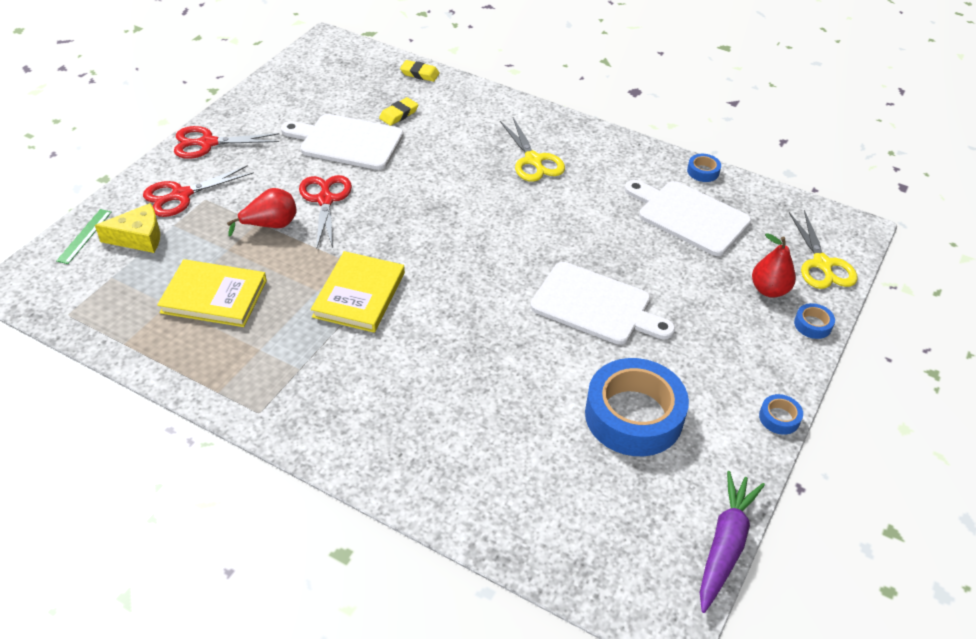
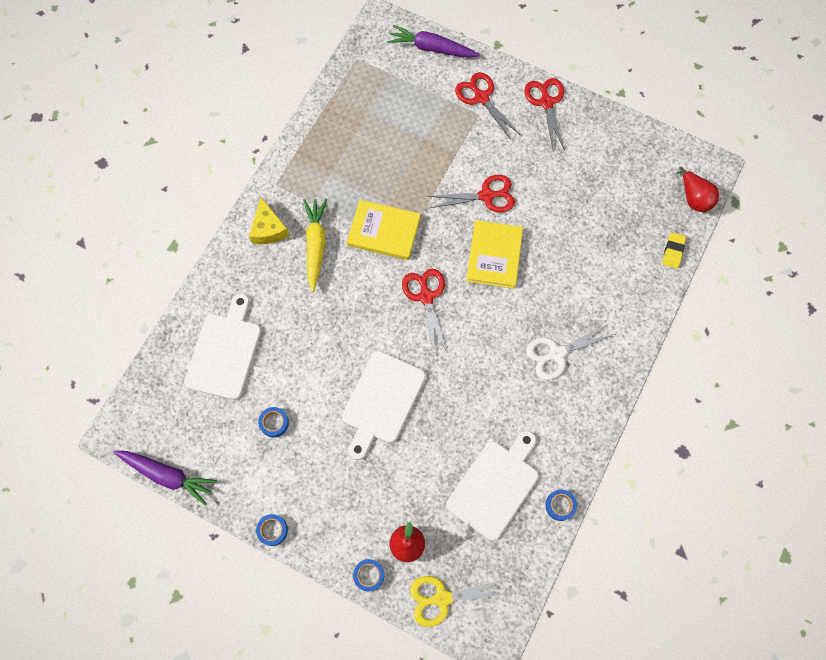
camera: 90 degrees right, 25 degrees up
(84, 236) = (431, 48): green ruler -> purple carrot
(139, 237) = (433, 81): yellow cheese -> yellow cheese (268, 229)
(214, 296) = (377, 139): yellow book -> yellow book (494, 255)
(270, 225) = (453, 162): red pear -> red pear (694, 198)
(347, 142) = (562, 203): white cutting board -> white cutting board (224, 352)
(369, 366) = (315, 245): none -> yellow carrot
(399, 114) = (607, 239): yellow eraser -> none
(457, 259) = (426, 296): none -> red scissors
(533, 160) = (556, 353): yellow scissors -> white scissors
(633, 415) = (274, 423): blue tape -> blue tape, size x0.41

